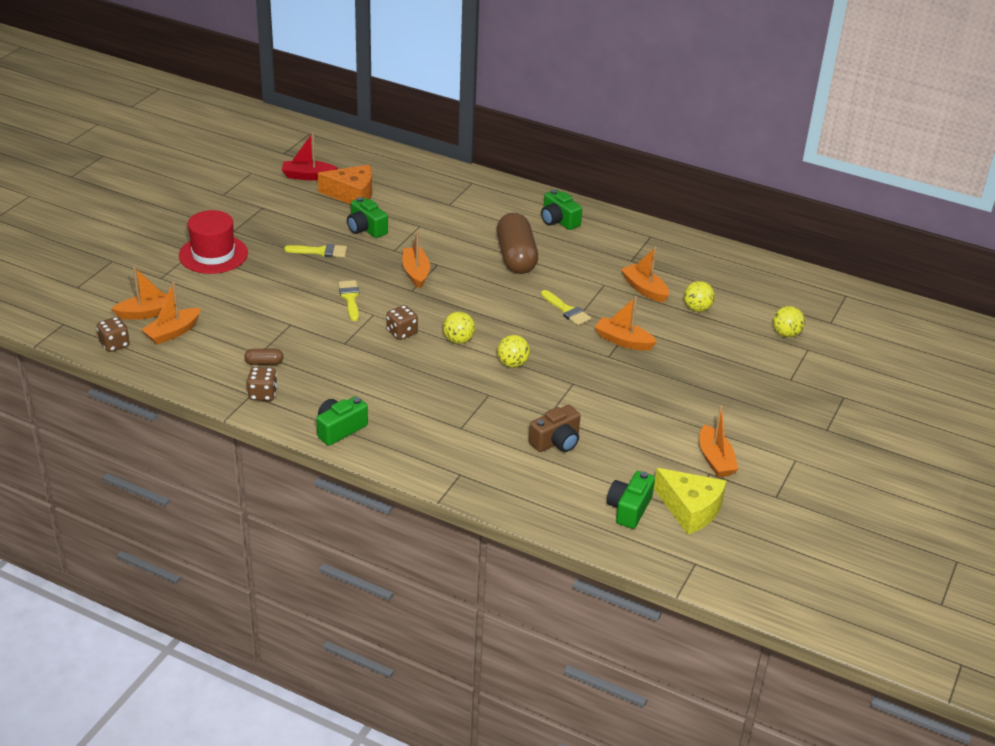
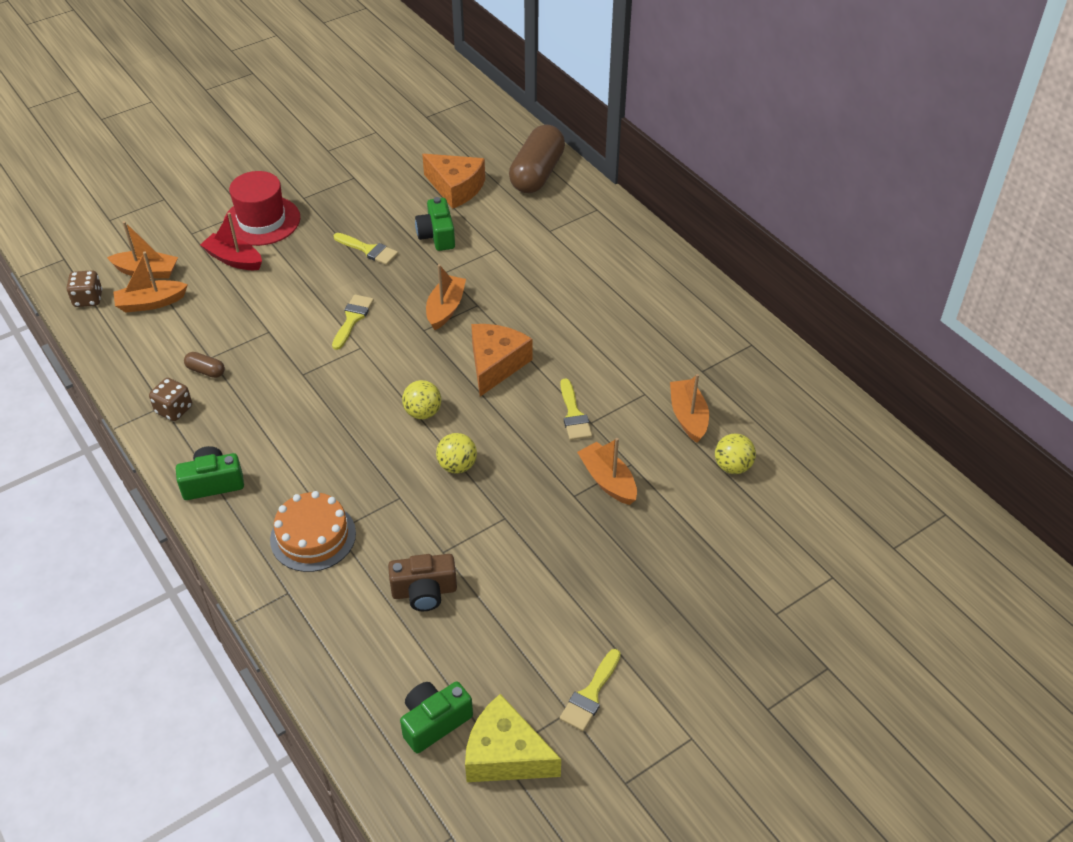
camera: 30 degrees right, 10 degrees up
(308, 176) = (428, 152): red boat -> red boat (234, 259)
(402, 332) = (371, 381): brown dice -> none
(447, 436) = (313, 536): none -> orange cake
(485, 296) = (496, 364): none -> orange cheese
(516, 257) = (571, 323): brown capsule -> brown capsule (537, 174)
(558, 221) = (657, 289): green camera -> none
(690, 509) = (505, 755): yellow cheese -> yellow cheese turned 135 degrees clockwise
(715, 459) = (590, 695): orange boat -> yellow brush
(786, 334) = (820, 544): yellow ball -> none

